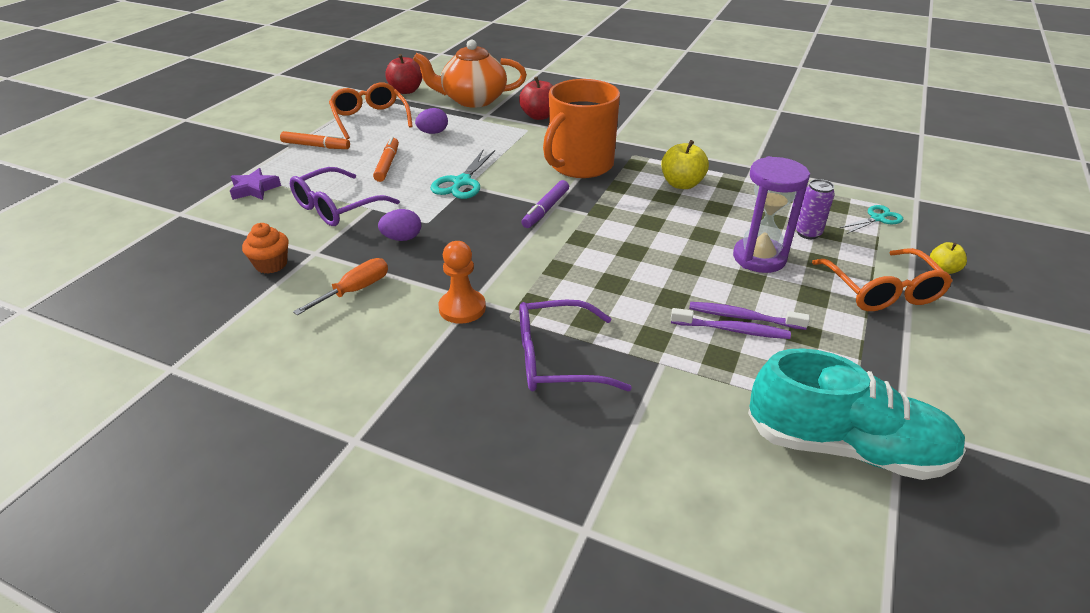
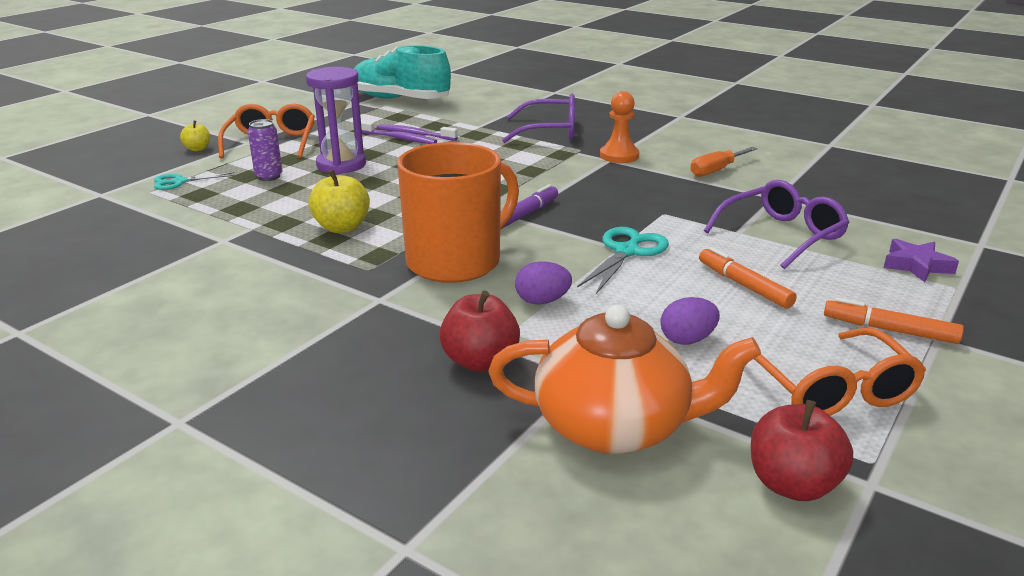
camera: 170 degrees left, 10 degrees down
(271, 264) = (812, 192): orange cupcake -> none
(387, 164) = (744, 286): orange marker -> orange marker turned 135 degrees clockwise
(402, 238) = (687, 201): purple egg -> purple egg (542, 301)

